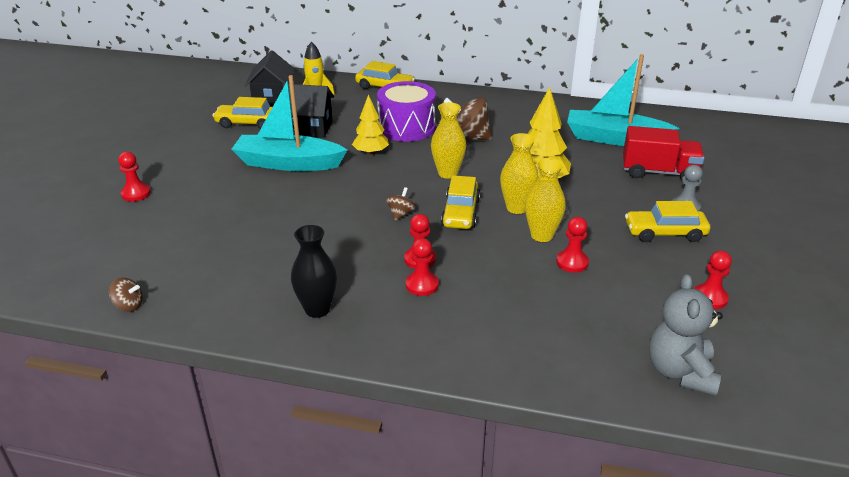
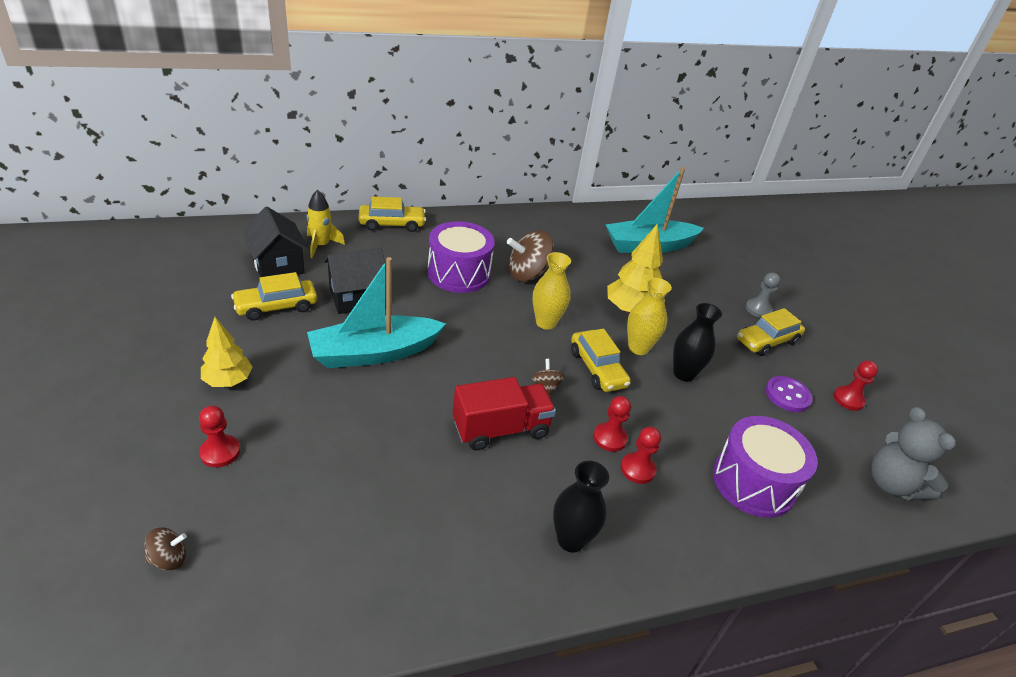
camera: 35 degrees left, 5 degrees up
(129, 305) = (361, 626): brown spinning top -> brown spinning top (168, 559)
(371, 153) = (451, 316): yellow tree -> yellow tree (228, 381)
(523, 325) = (753, 482): none -> purple drum
(541, 235) = (683, 374): yellow vase -> black vase
(572, 262) = (730, 396): red pawn -> none
(638, 277) = (787, 395): none -> purple button
(658, 172) = (710, 276): red truck -> red truck (501, 429)

